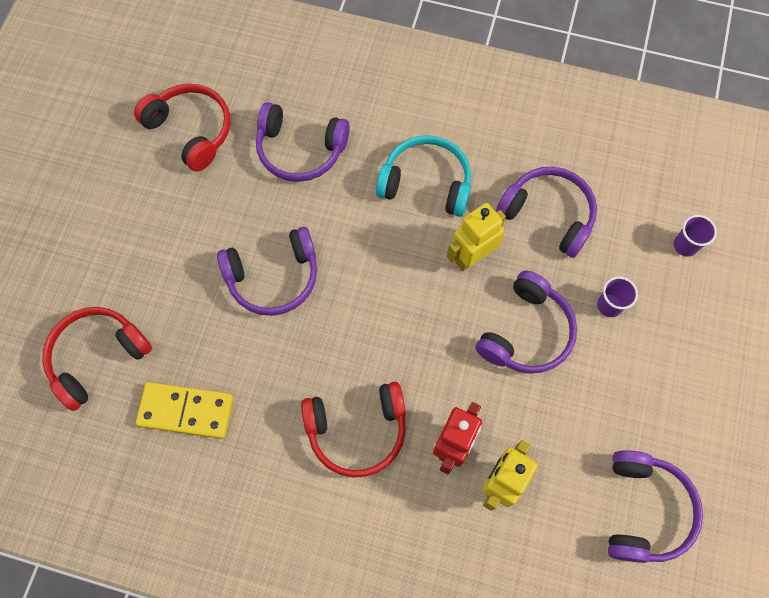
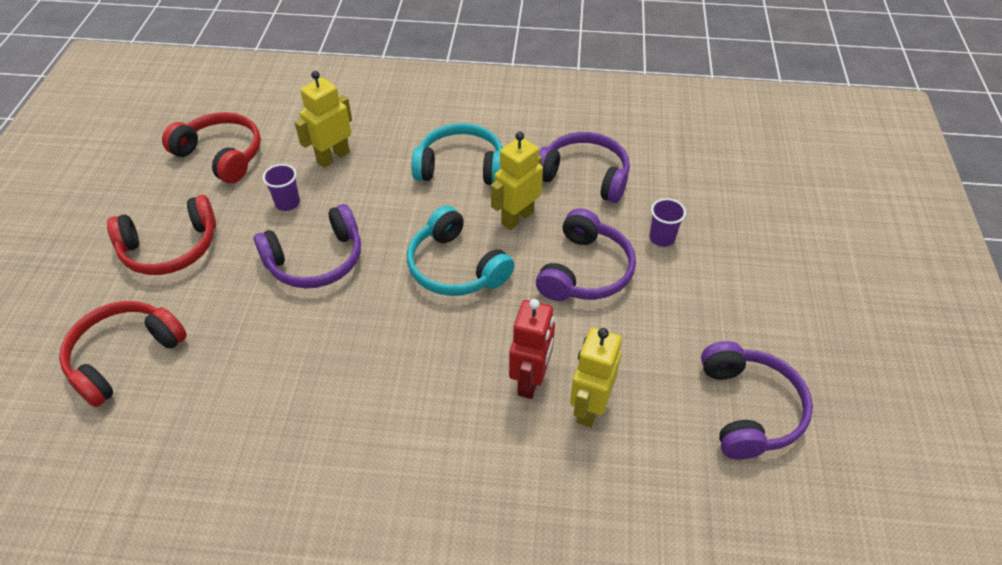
camera: 10 degrees left, 20 degrees down
(186, 411) = (228, 392): yellow domino -> none
(300, 150) = (333, 157): purple headphones -> yellow robot
(357, 430) = (423, 382): red headphones -> red headphones (170, 248)
(403, 307) = (455, 267): none -> turquoise headphones
(685, 245) = (720, 183): purple cup -> purple cup (287, 203)

